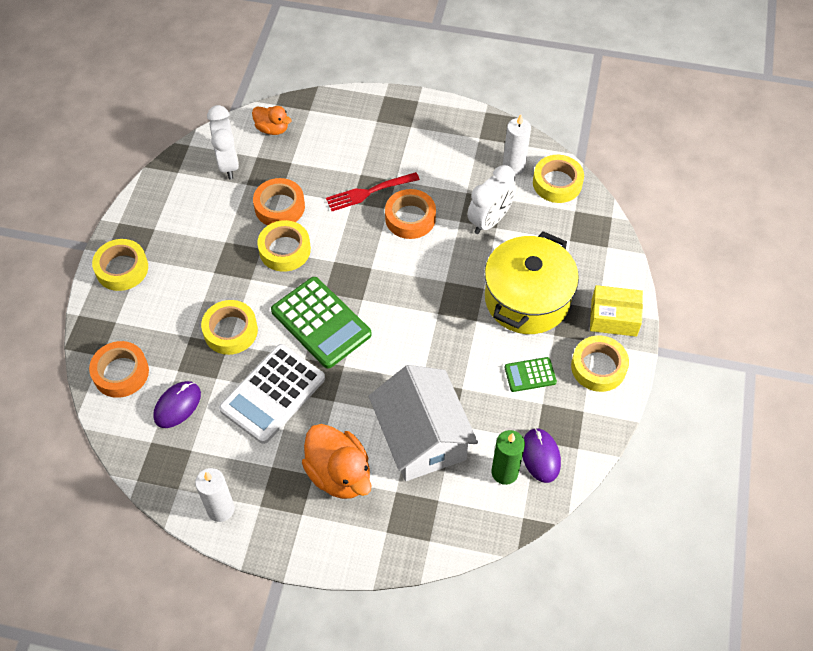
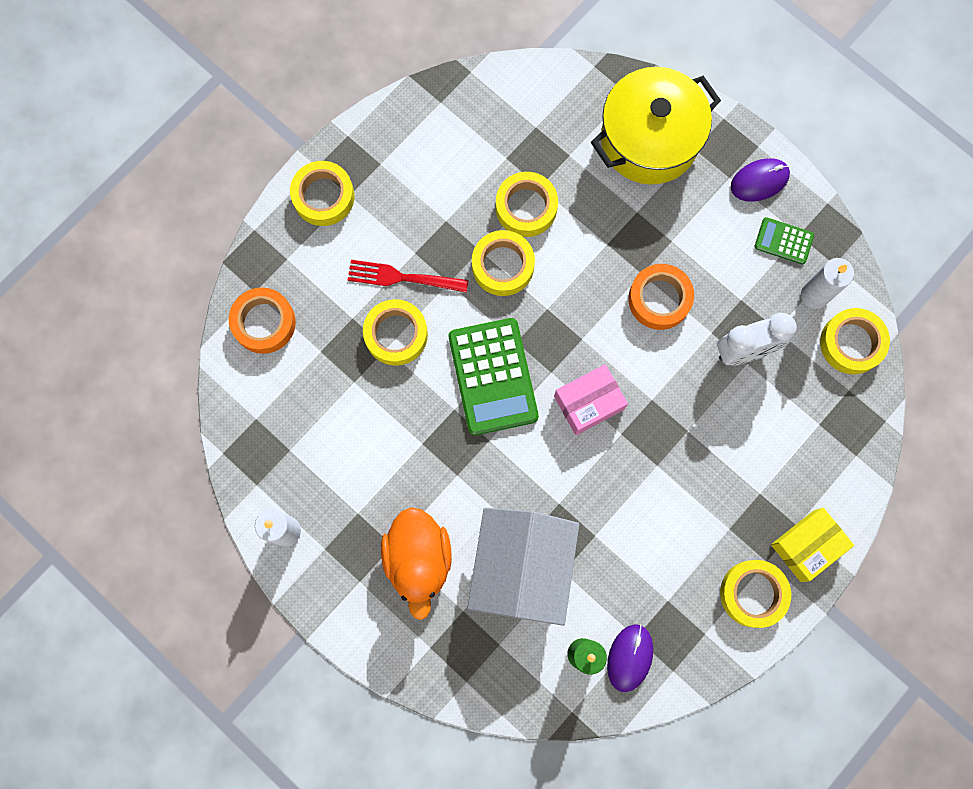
camera: 30 degrees right, 20 degrees up
(177, 405) = (301, 392): purple mouse -> purple mouse (759, 181)
(228, 164) = (500, 120): white clock -> none
(272, 129) = (572, 98): orange duck -> none
(273, 394) = (400, 432): white calculator -> none
(279, 207) = (526, 207): orange tape -> yellow tape
(369, 192) = (634, 241): red fork -> red fork (403, 277)
(402, 305) = (589, 403): none -> pink box
(527, 299) = (726, 470): yellow pot -> yellow pot (649, 140)
(530, 375) = (675, 561): green calculator -> green calculator (783, 241)
(614, 318) = (807, 546): yellow box -> yellow box turned 75 degrees counterclockwise

